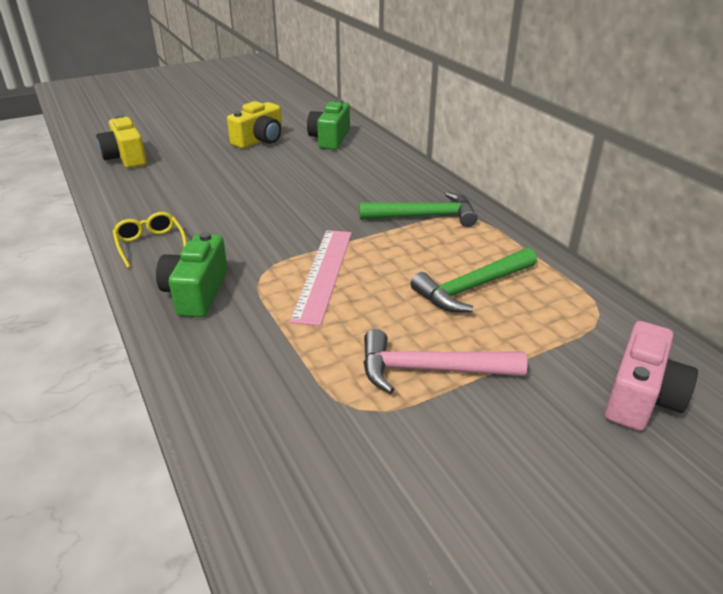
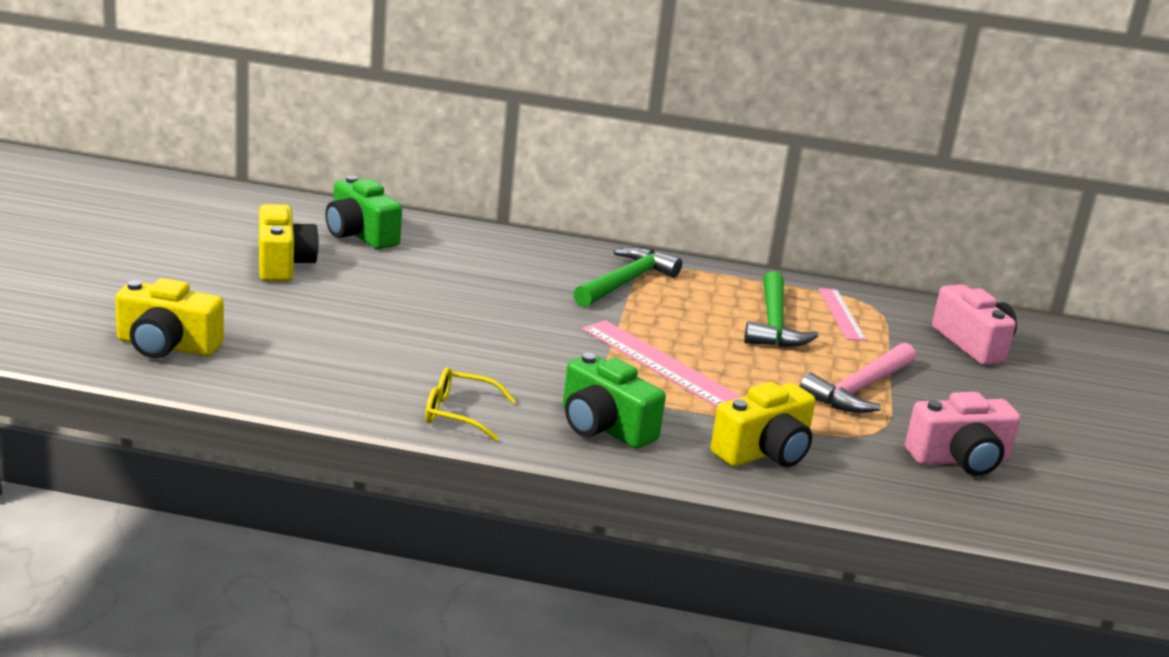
camera: 55 degrees left, 10 degrees down
(246, 368) = (764, 452): none -> yellow camera
(382, 483) = (960, 459): none -> pink camera
(552, 308) = (841, 314): none -> pink ruler

